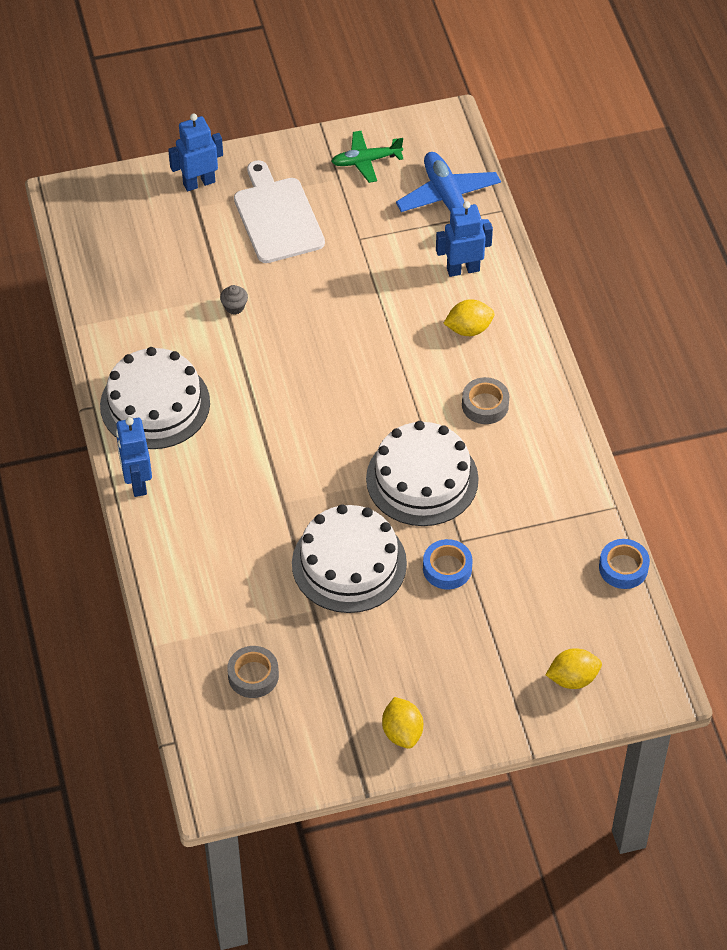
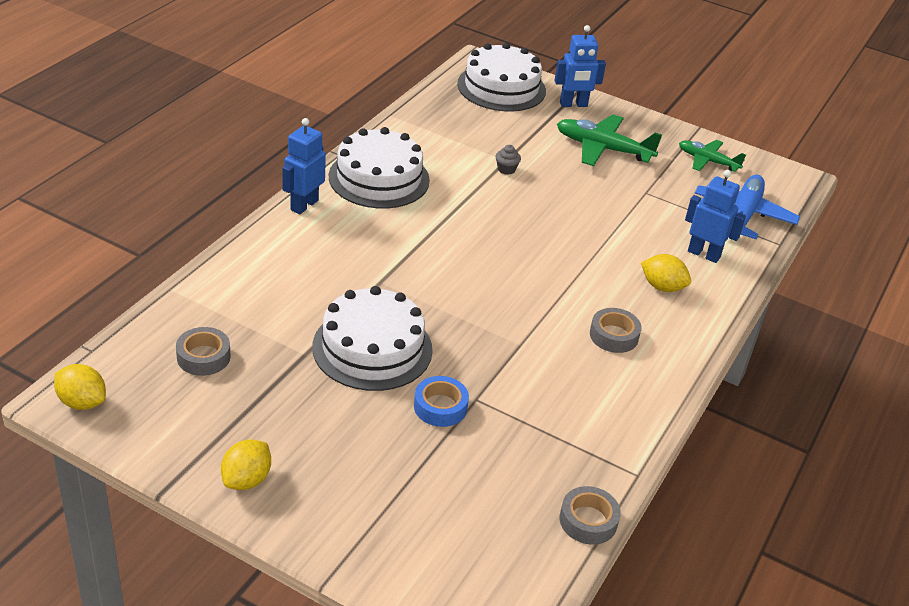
camera: 40 degrees right, 15 degrees down
(199, 183) = (573, 104): blue robot -> blue robot turned 150 degrees clockwise
(277, 217) = (602, 149): white cutting board -> green plane
(422, 479) = (501, 342): white cake -> white cake (501, 87)
(572, 678) = (434, 561): yellow lemon -> yellow lemon (82, 402)
(623, 568) = (588, 521): blue tape -> grey tape

